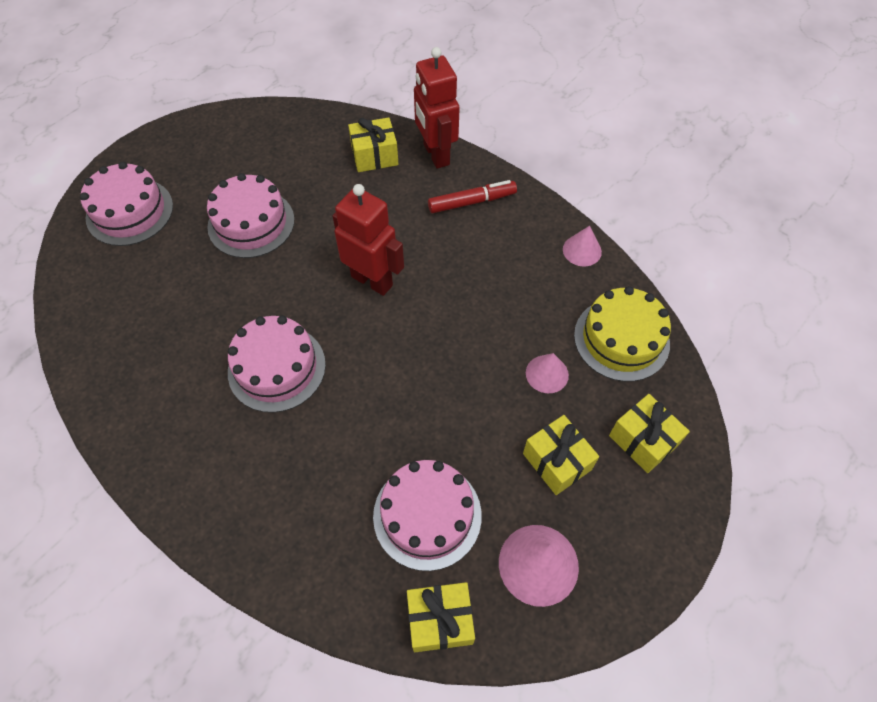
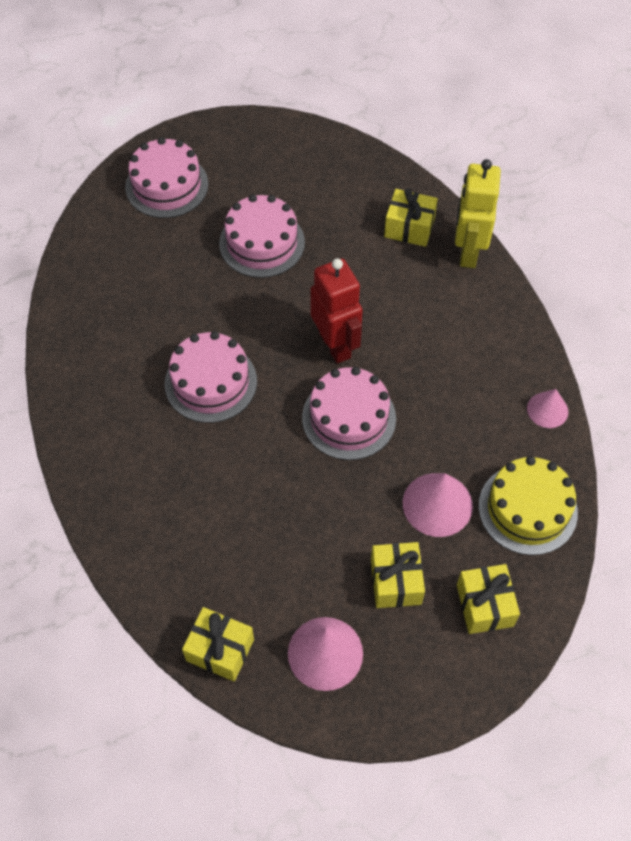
camera: 30 degrees right, 0 degrees up
(427, 515) = (260, 565): pink cake -> pink cake (349, 418)
(435, 154) = (468, 252): red robot -> yellow robot
(472, 202) = (472, 314): red marker -> none
(547, 374) = (437, 504): pink cone -> pink cone, size x1.62

